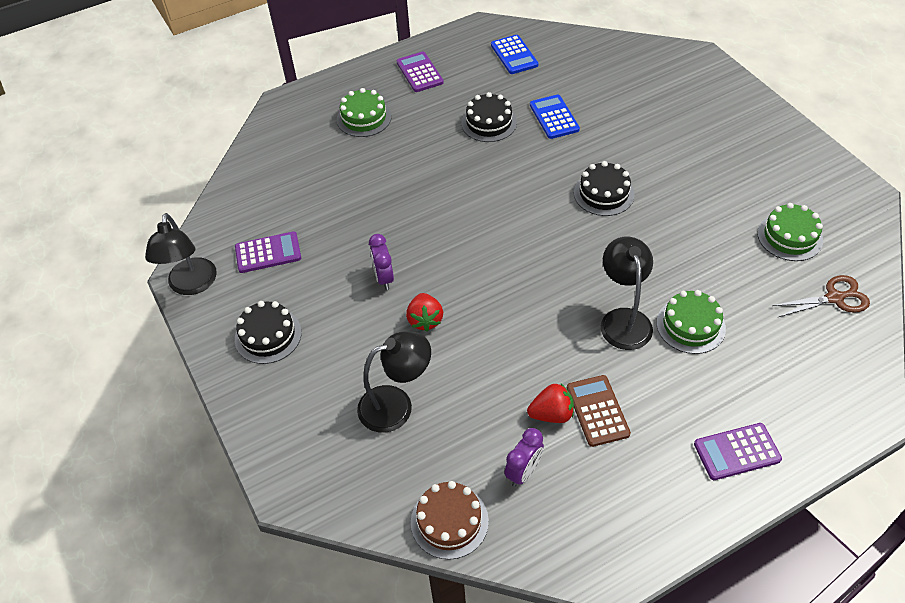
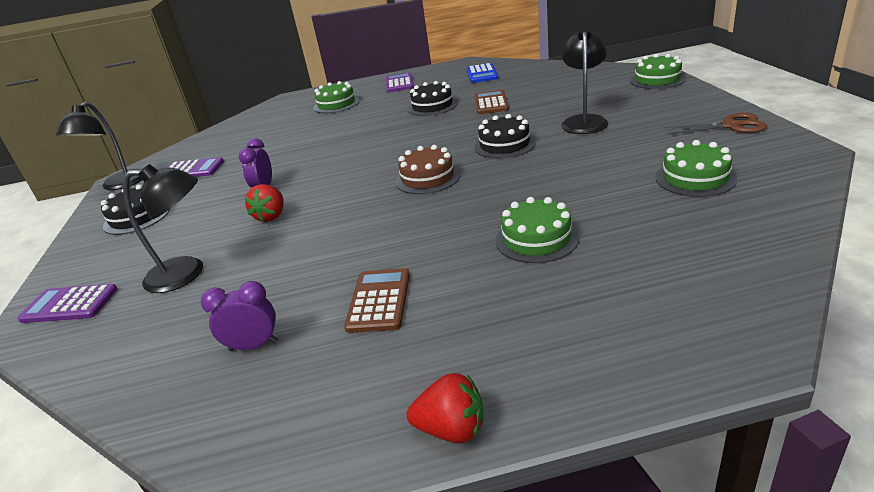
camera: 20 degrees right, 20 degrees down
(449, 521) = (136, 380): brown cake -> brown cake (427, 178)
(523, 472) = (253, 346): purple clock -> purple clock turned 150 degrees counterclockwise
(551, 414) = (327, 298): red strawberry -> red strawberry (452, 429)
(554, 117) = (491, 103): blue calculator -> brown calculator
(623, 319) = (463, 229): black lamp -> black lamp (584, 121)
(712, 74) = (657, 80): none -> green cake
(737, 452) = (527, 364): purple calculator -> purple calculator (69, 305)
(835, 298) = (736, 229): brown scissors -> brown scissors (731, 126)

